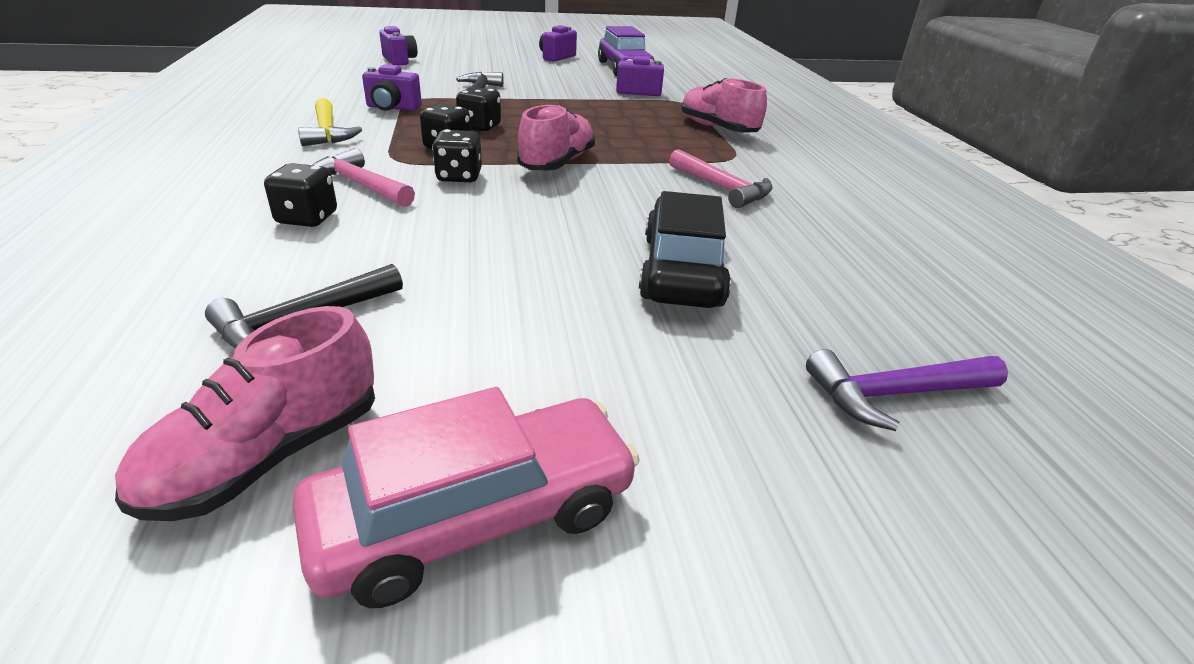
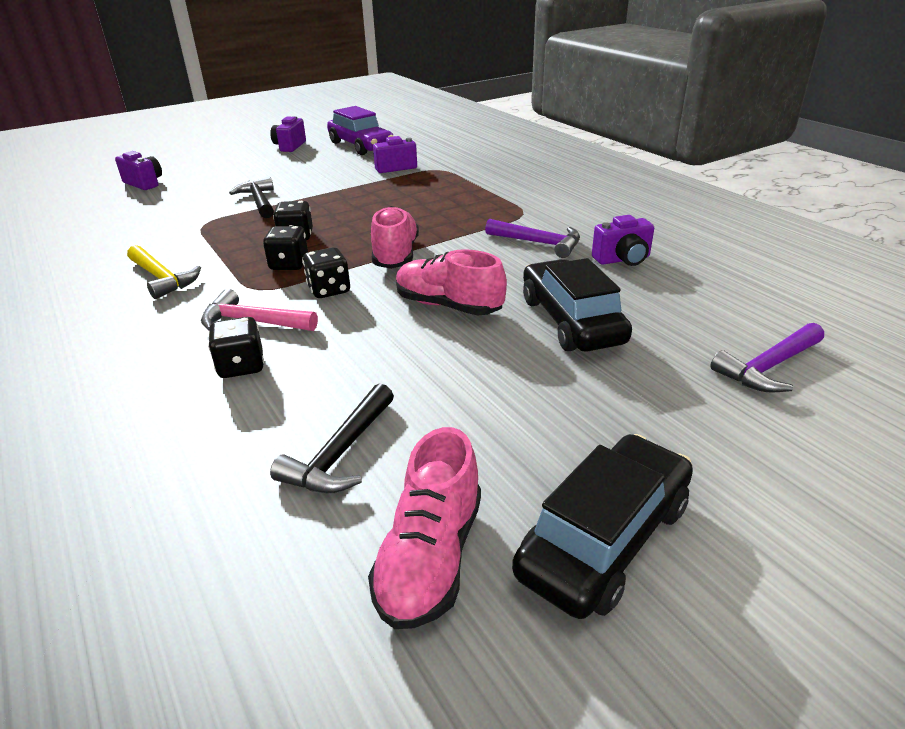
camera: 20 degrees left, 0 degrees up
(392, 108) = (195, 237): purple camera -> purple camera (623, 259)
(476, 517) = (604, 539): pink car -> black car
(718, 128) = (489, 189): pink shoe -> pink shoe (448, 306)
(722, 188) = (538, 243): pink hammer -> purple hammer

